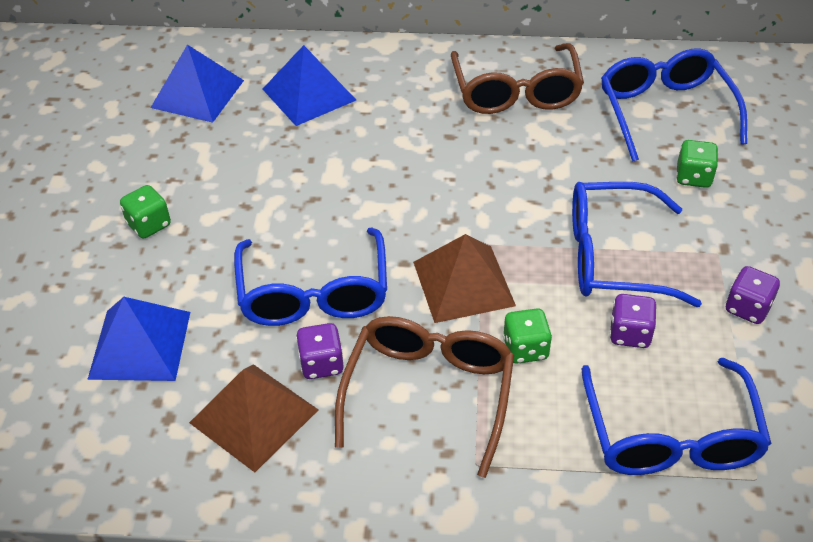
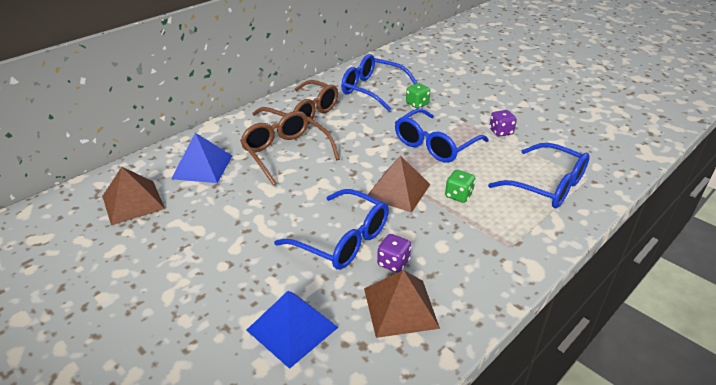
camera: 50 degrees left, 10 degrees down
(149, 225) = (204, 275): green dice -> none
(197, 94) = (133, 202): blue pyramid -> brown pyramid
(428, 394) = (453, 238): brown glasses -> brown glasses (286, 153)
(630, 334) = (482, 165): purple dice -> none

